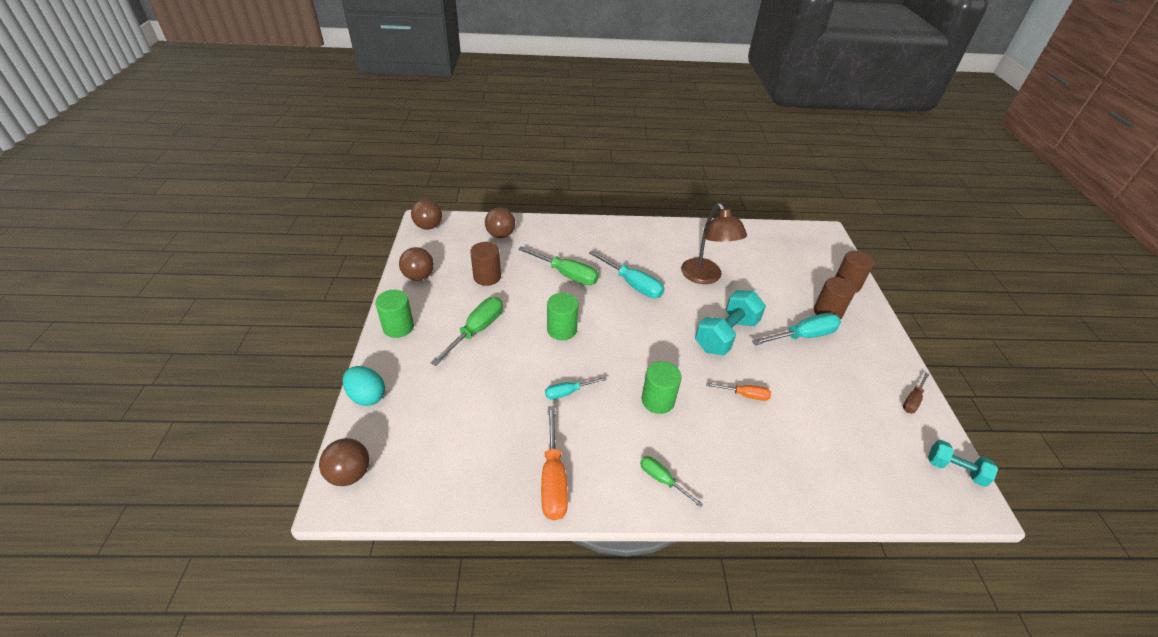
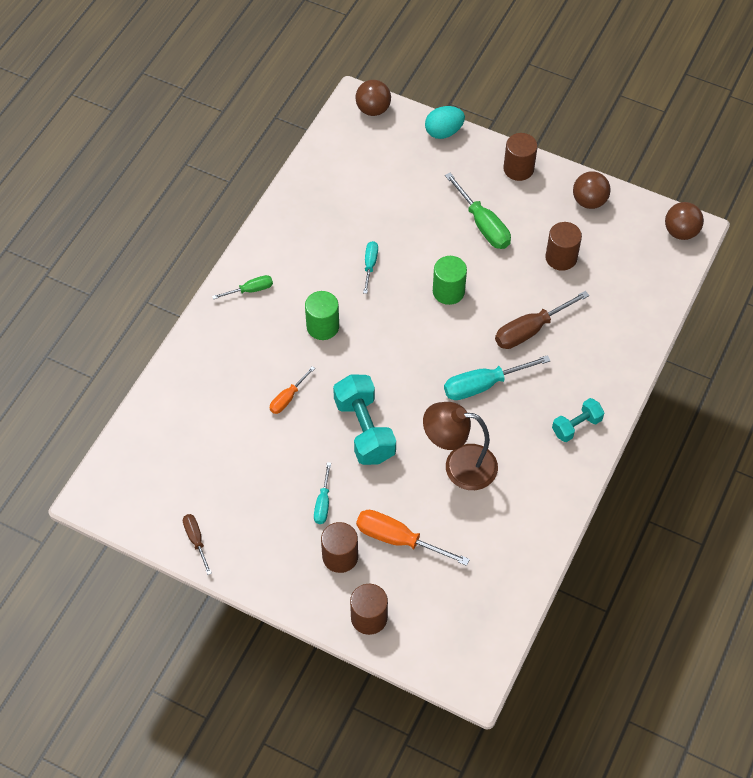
camera: 120 degrees right, 15 degrees up
(398, 327) = (518, 169): green cylinder -> brown cylinder
(500, 235) = (634, 295): brown ball -> none
(553, 478) = (295, 223): orange screwdriver -> orange screwdriver (398, 539)
(566, 274) = (530, 330): green screwdriver -> brown screwdriver
(803, 336) = (323, 503): turquoise screwdriver -> turquoise screwdriver, size x0.58
(954, 470) = (121, 509): turquoise dumbbell -> turquoise dumbbell (576, 426)

